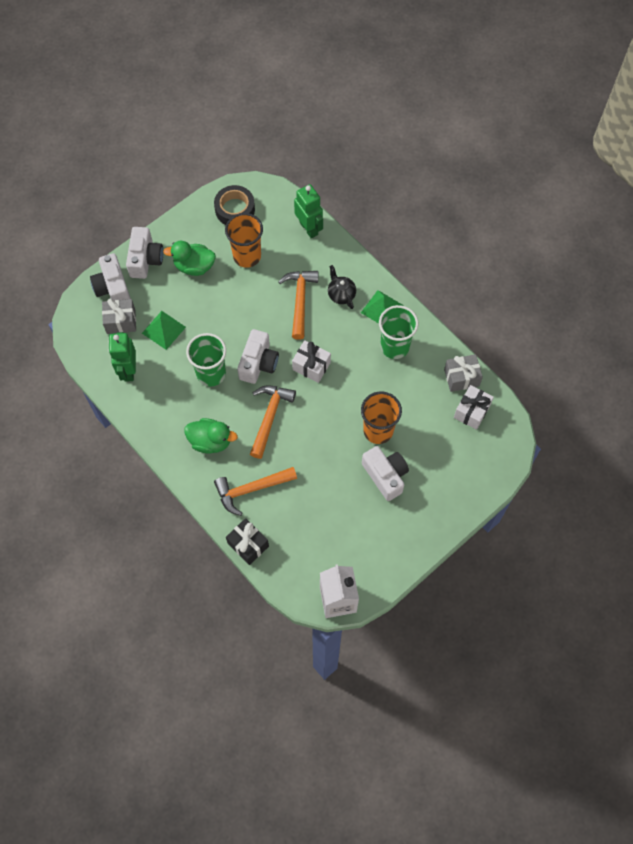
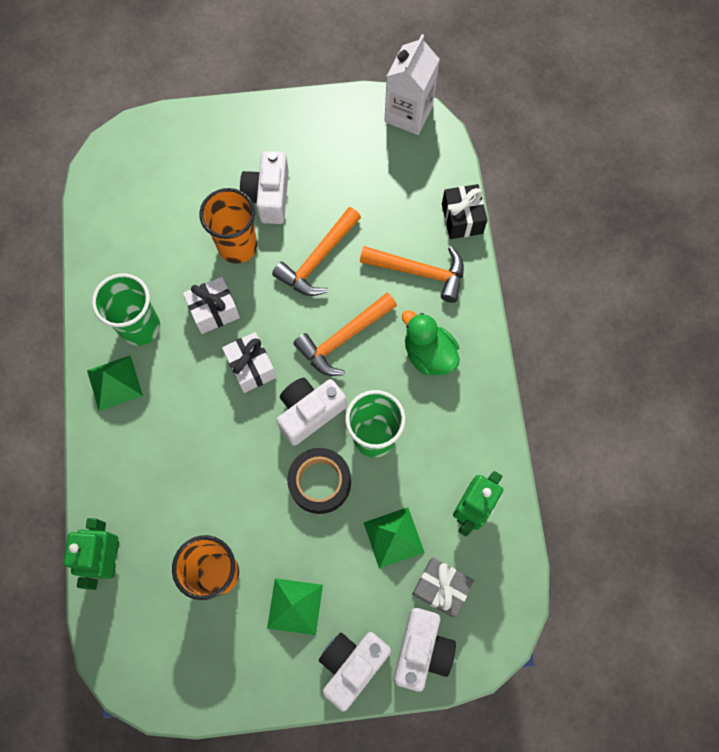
camera: 145 degrees left, 5 degrees up
(194, 266) = (295, 606): green duck -> green pyramid
(235, 209) = (180, 661): black tape -> black tape (320, 482)
(300, 300) = (200, 461): orange hammer -> orange hammer (318, 260)
(341, 294) = (145, 435): black teapot -> none
(461, 377) = (101, 244): grey gift -> none
(471, 411) = (124, 202): white gift -> white gift (214, 311)

